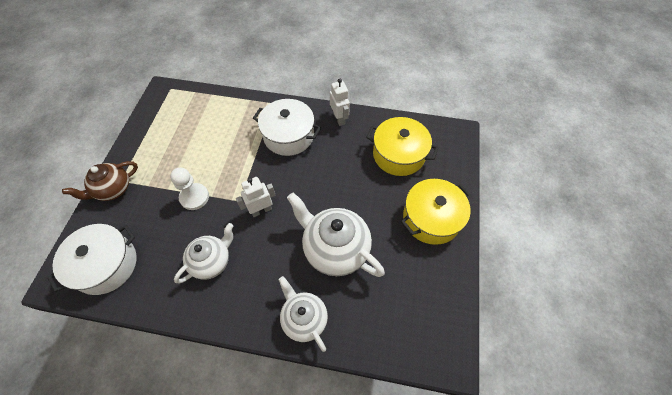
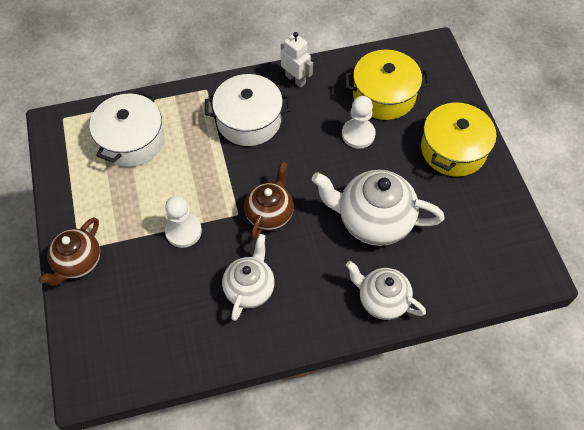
camera: 25 degrees left, 0 degrees up
(106, 265) = (131, 344): white pot -> white pot (131, 140)
(261, 210) = (270, 214): white robot -> brown teapot
(362, 176) = (358, 134): none -> white pawn

